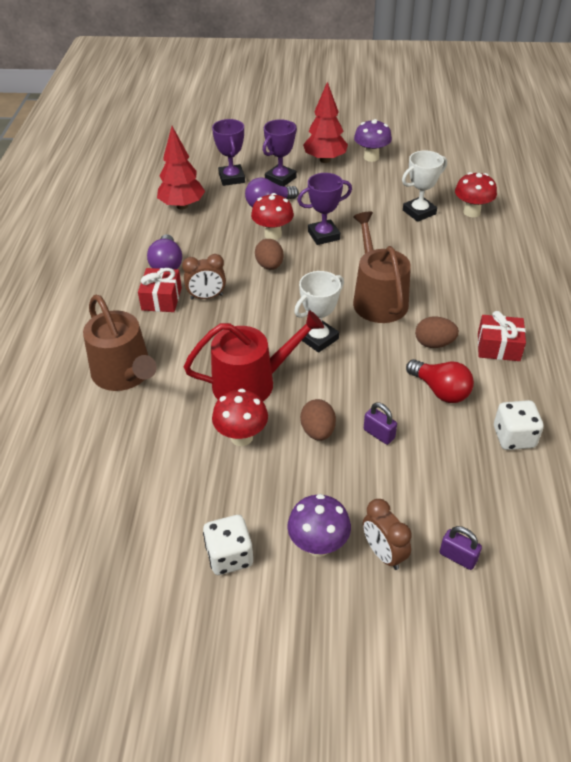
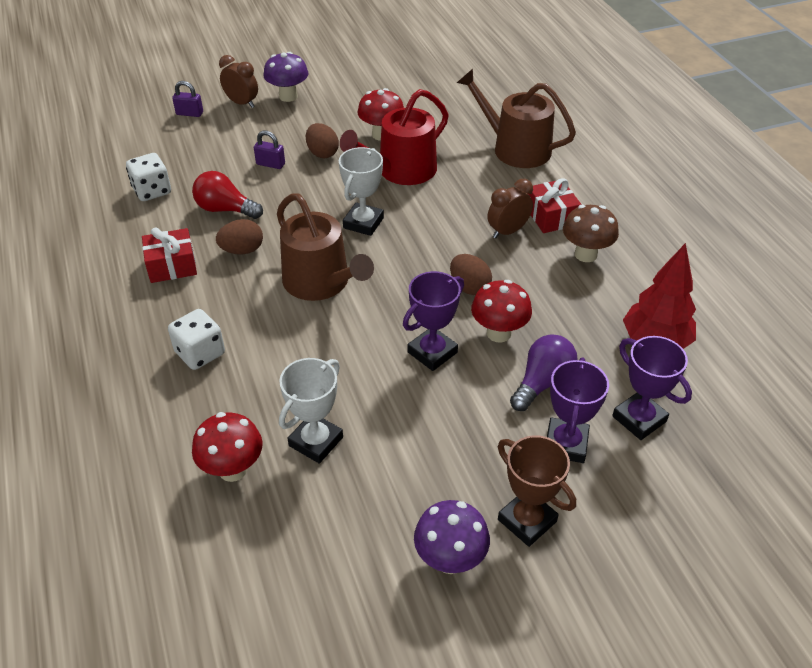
camera: 155 degrees right, 0 degrees up
(167, 264) = (585, 254): purple light bulb -> brown mushroom
(229, 556) = (344, 79): white dice -> white dice (200, 353)
(325, 160) = (527, 520): red tree -> brown trophy

